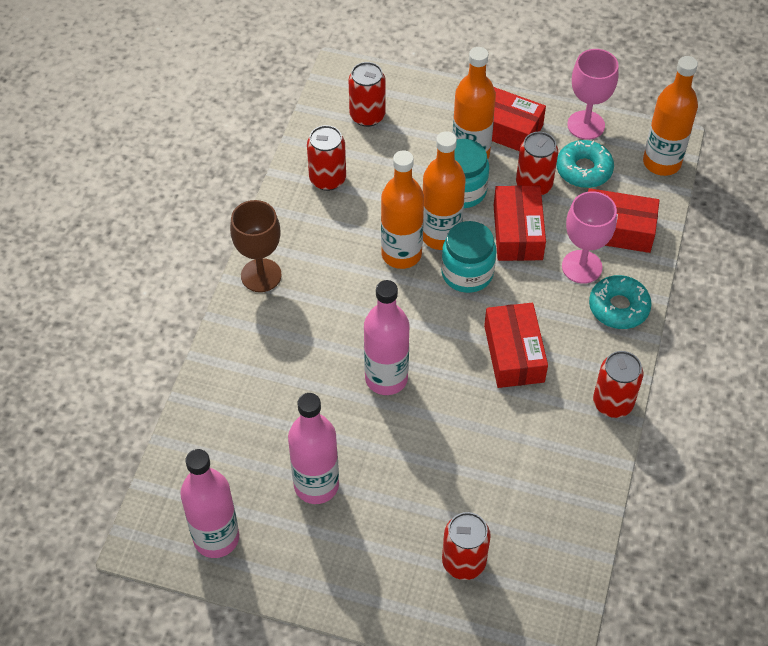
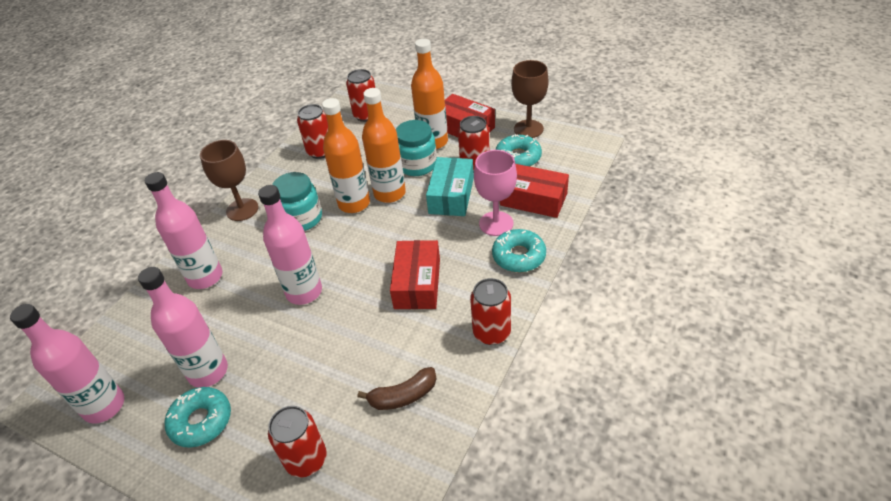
camera: 15 degrees right, 10 degrees down
(257, 372) = (205, 277): none -> pink bottle
(334, 539) = (201, 421): none -> turquoise donut
(467, 273) = (400, 220): turquoise jar -> turquoise jar (301, 219)
(517, 232) = (451, 195): red box -> turquoise box
(540, 484) = (403, 396): none -> brown banana
(586, 125) = (528, 129): pink goblet -> brown goblet
(661, 163) = (583, 156): orange bottle -> none

